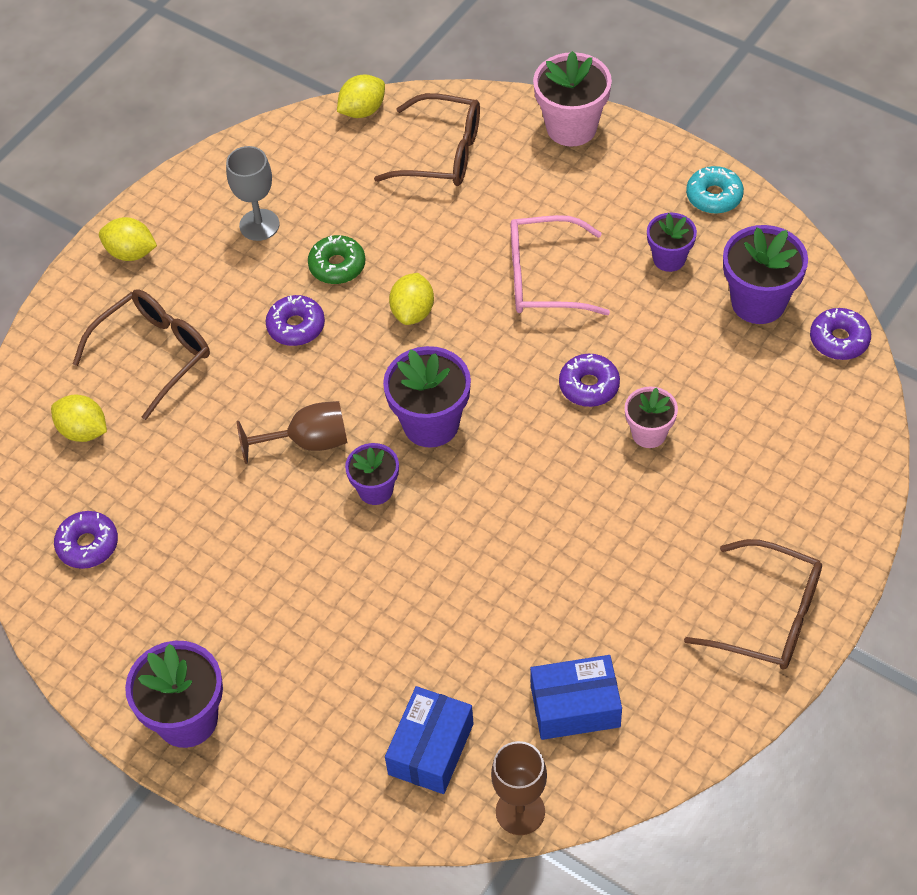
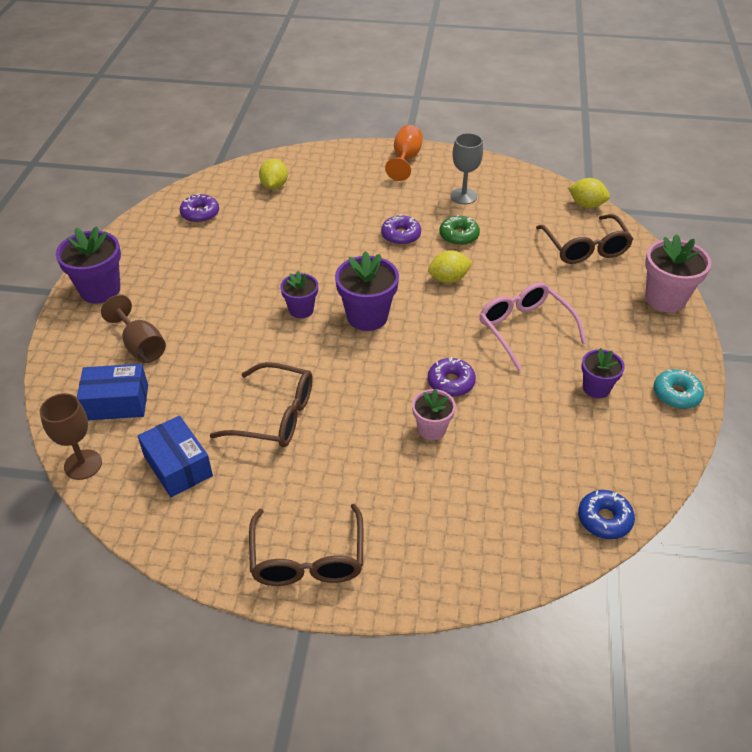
camera: 60 degrees right, 10 degrees down
(131, 253) = (405, 159): yellow lemon -> orange goblet
(153, 355) = (341, 191): brown glasses -> brown glasses (274, 415)
(308, 442) = (319, 270): brown goblet -> brown goblet (141, 346)
(758, 302) = (599, 454): purple flower pot -> none
(839, 340) = (604, 519): purple donut -> blue donut

